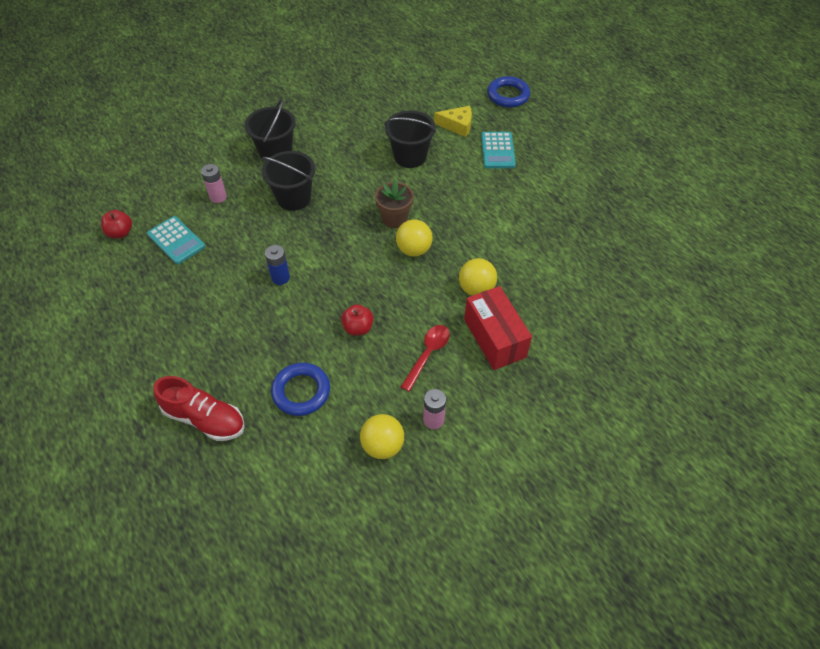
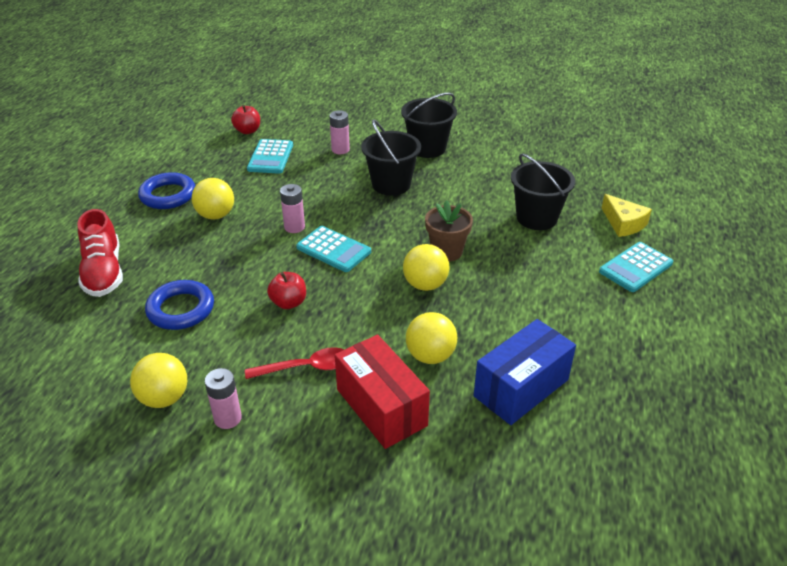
camera: 50 degrees right, 15 degrees down
(212, 314) = (216, 215): none -> yellow ball
(280, 278) = (294, 227): blue battery -> pink battery
(329, 272) = (333, 250): none -> turquoise calculator
(494, 338) = (381, 407): red box -> red box turned 60 degrees counterclockwise
(508, 95) = (722, 232): blue ring -> blue ring (168, 195)
(538, 267) = (521, 388): none -> blue box

